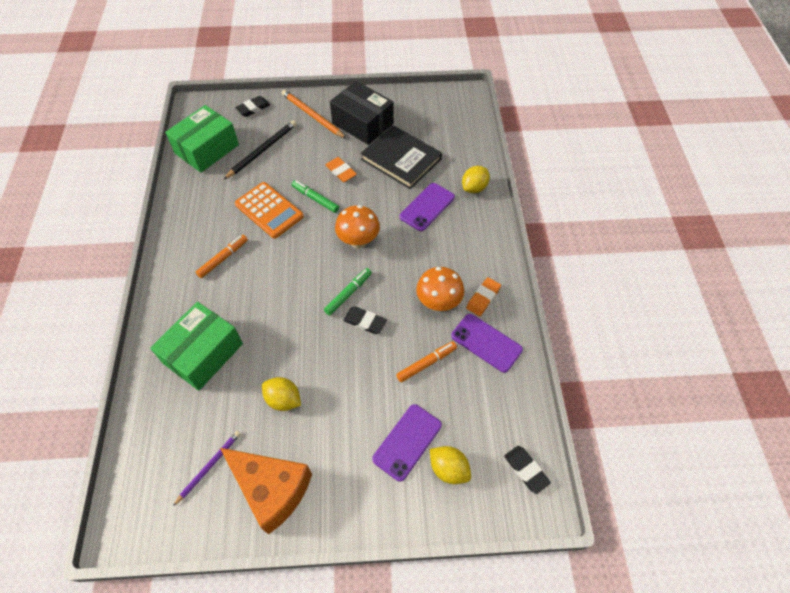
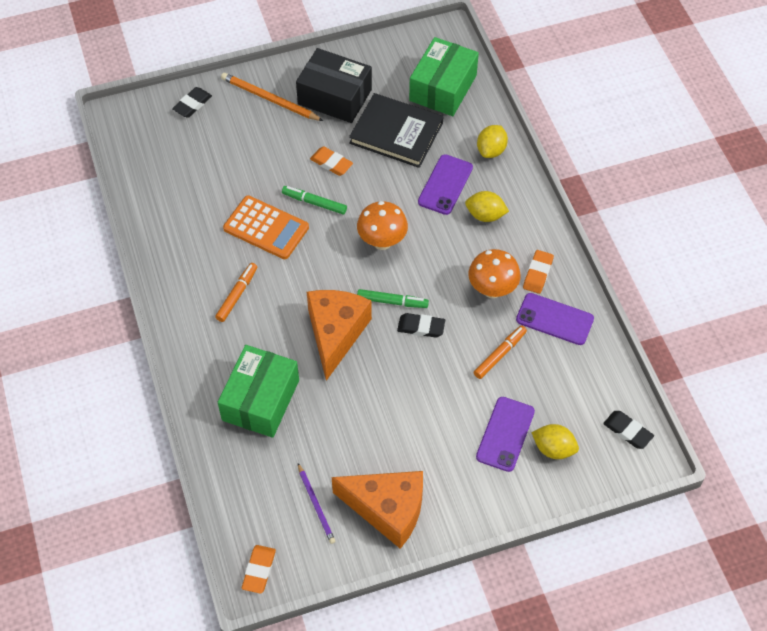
camera: 15 degrees left, 0 degrees up
(131, 519) = (259, 570): none -> orange eraser
(207, 149) = (159, 169): green box -> green box (443, 88)
(209, 466) = (316, 505): purple pencil -> purple pencil turned 135 degrees clockwise
(262, 150) = (227, 157): black pencil -> none
(283, 399) = (365, 425): yellow lemon -> yellow lemon (485, 215)
(290, 310) = (335, 333): none -> orange cheese
(348, 294) = (392, 302): green marker -> green marker turned 75 degrees clockwise

